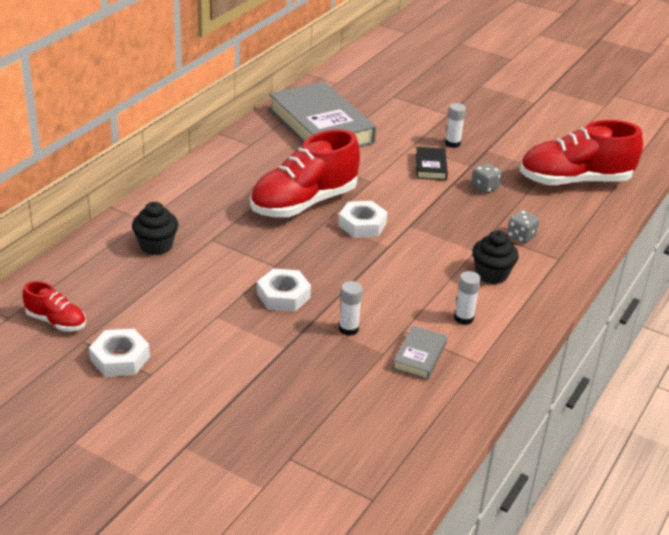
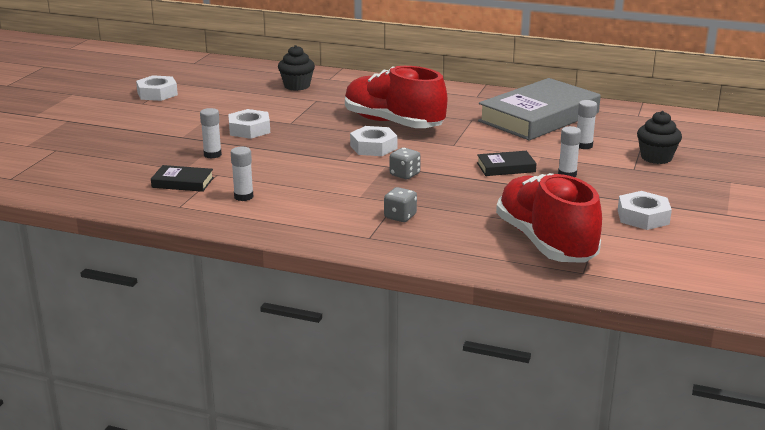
camera: 80 degrees right, 10 degrees down
(56, 321) = (193, 73): red shoe -> none
(395, 122) = (584, 146): none -> white glue stick
(419, 356) = (183, 182): grey book -> black book
(484, 188) = (486, 195): grey dice -> grey dice (404, 174)
(491, 274) = (321, 205): black cupcake -> black cupcake (656, 158)
(535, 133) = (643, 217): none -> white nut

